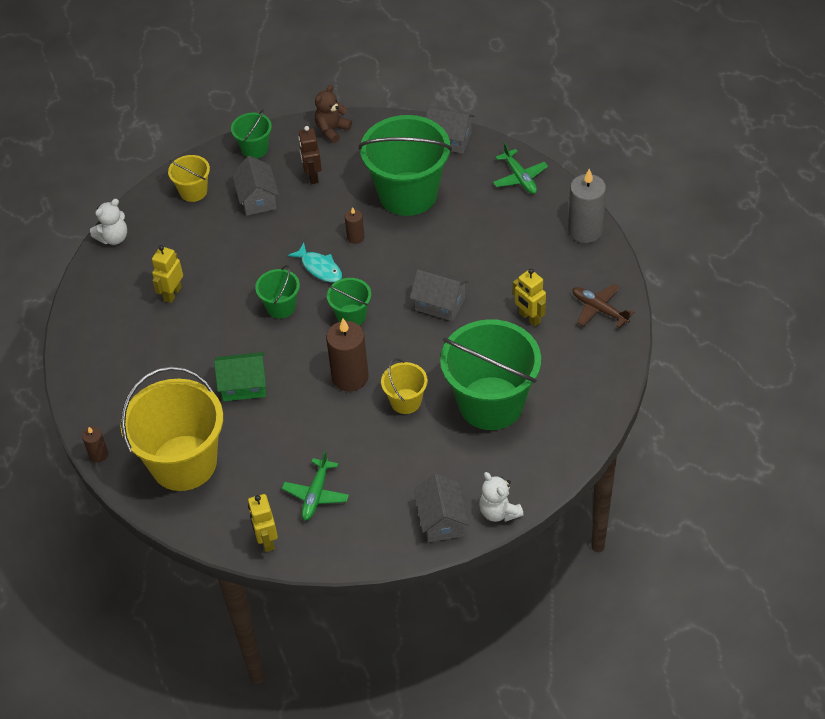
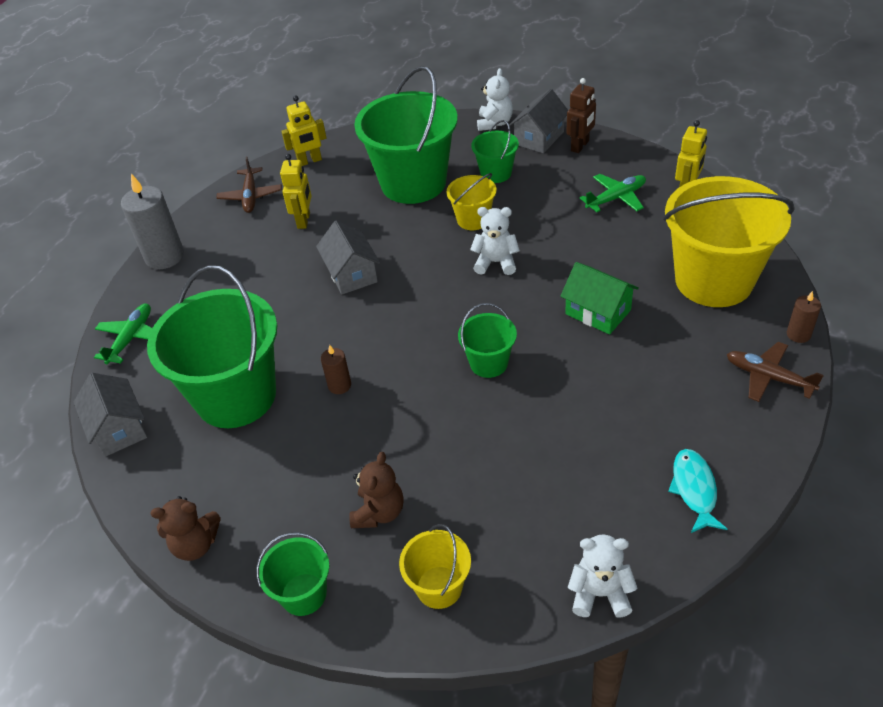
camera: 135 degrees left, 5 degrees down
(100, 409) = (768, 377): none -> brown plane
(172, 294) = (588, 457): yellow robot -> yellow robot (309, 161)
(257, 198) = (379, 512): grey house -> brown teddy bear
(312, 176) = (291, 495): brown robot -> brown robot (580, 146)
(319, 268) = (409, 377): turquoise fish -> turquoise fish (694, 489)
(350, 377) = (496, 262): brown candle -> white teddy bear
(351, 316) = (435, 312): green bucket -> green bucket (496, 173)

